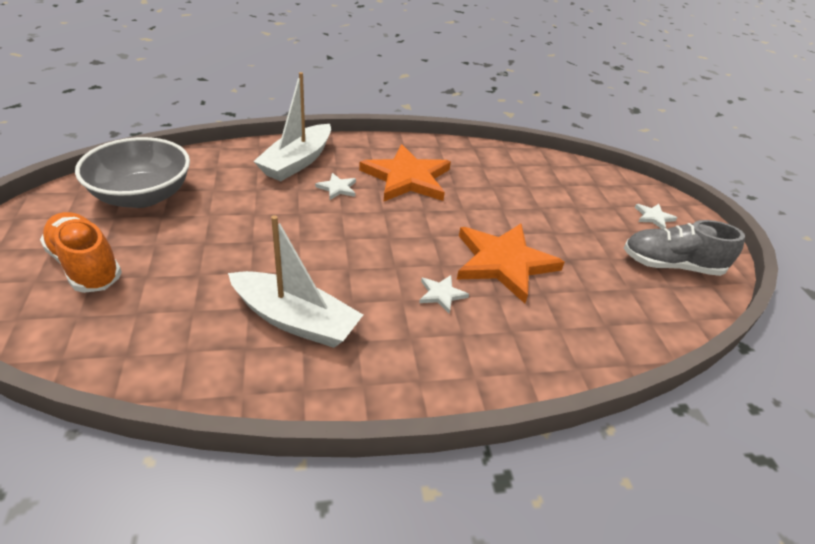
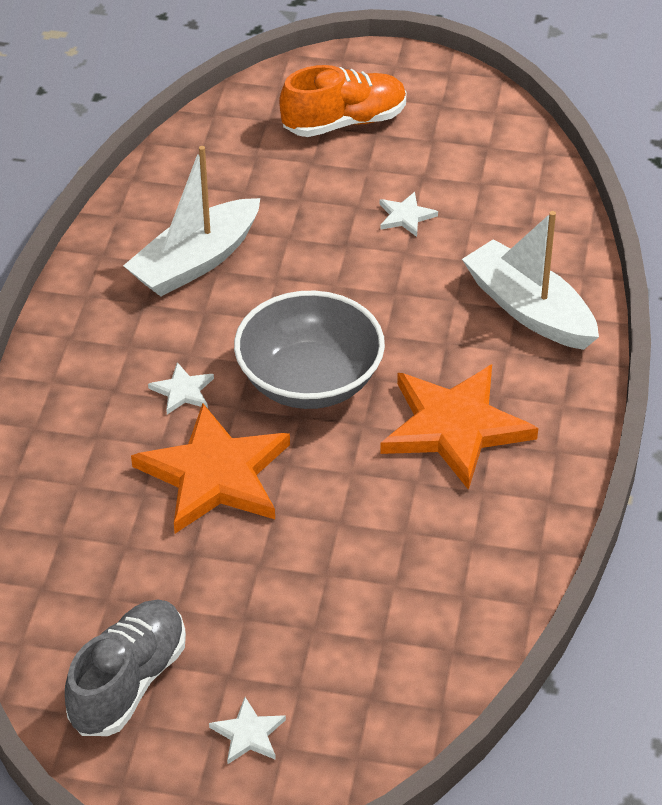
camera: 115 degrees right, 5 degrees up
(142, 196) = (471, 161): grey bowl -> grey bowl (310, 381)
(337, 188) = (445, 341): white star -> white star (405, 216)

